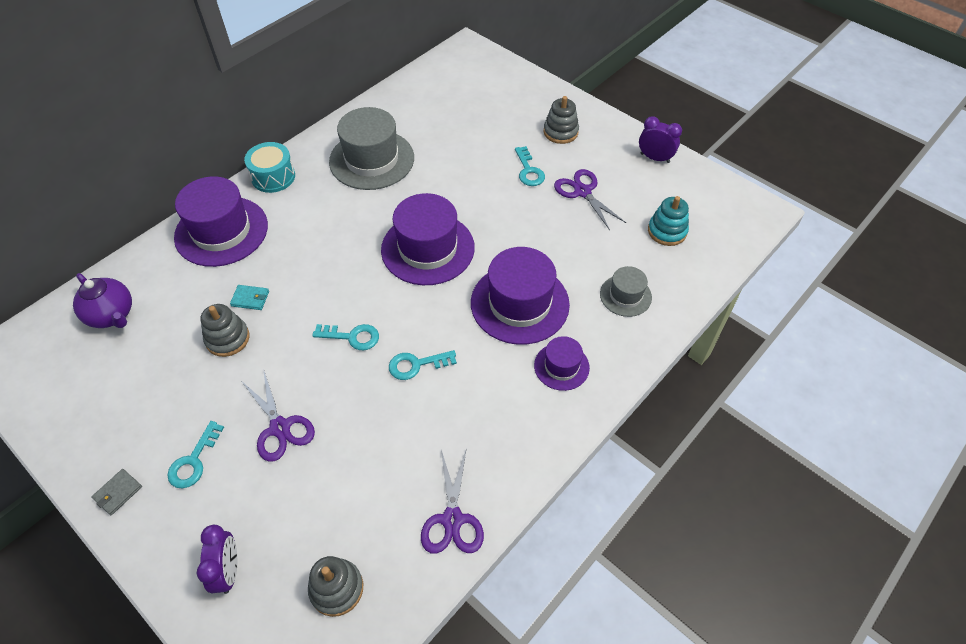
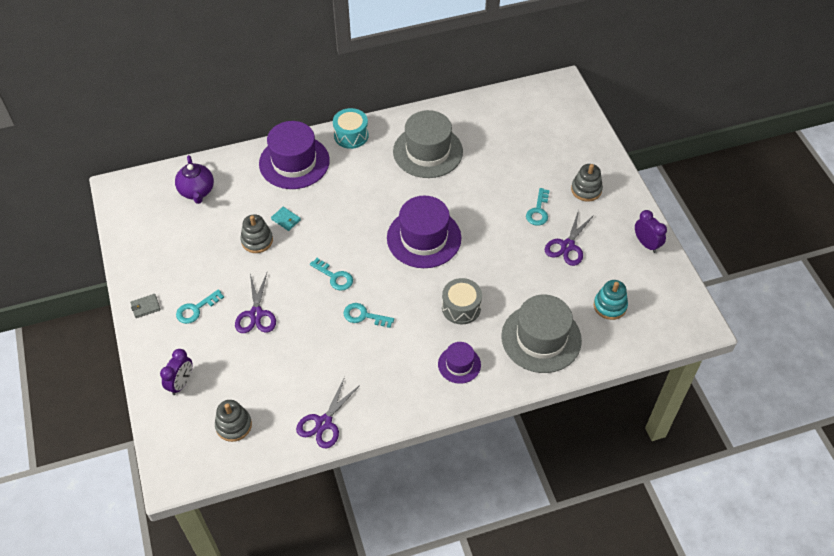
camera: 30 degrees right, 0 degrees up
(520, 303) = (461, 307): purple hat -> grey drum
(582, 192) = (567, 246): purple scissors -> purple scissors turned 150 degrees counterclockwise
(625, 295) = (541, 338): grey hat -> grey hat, size x1.89

